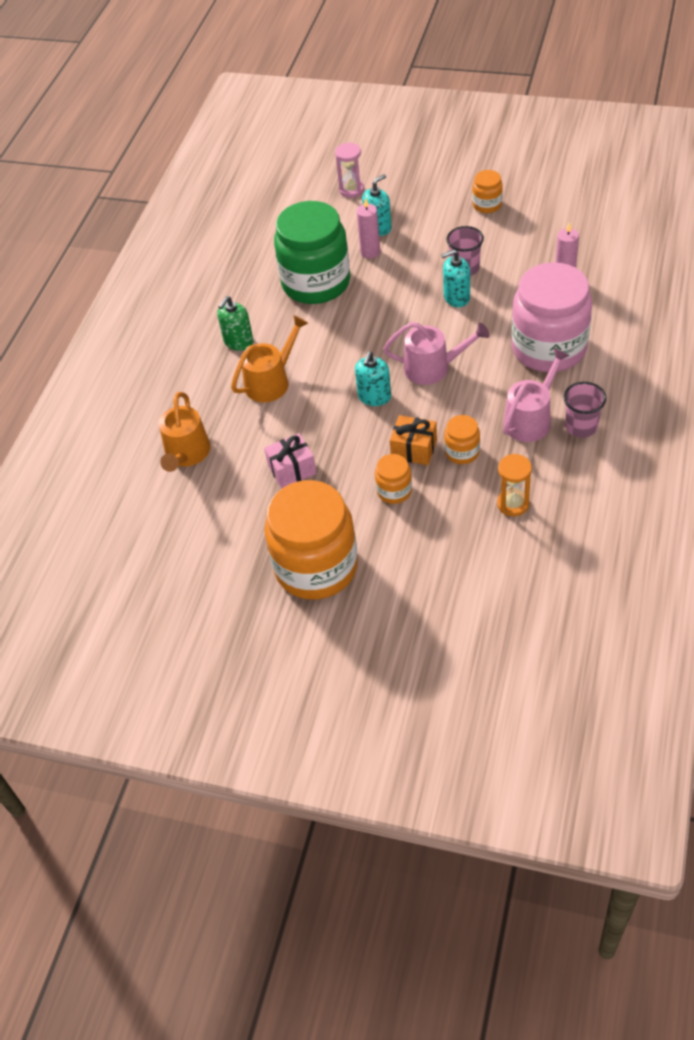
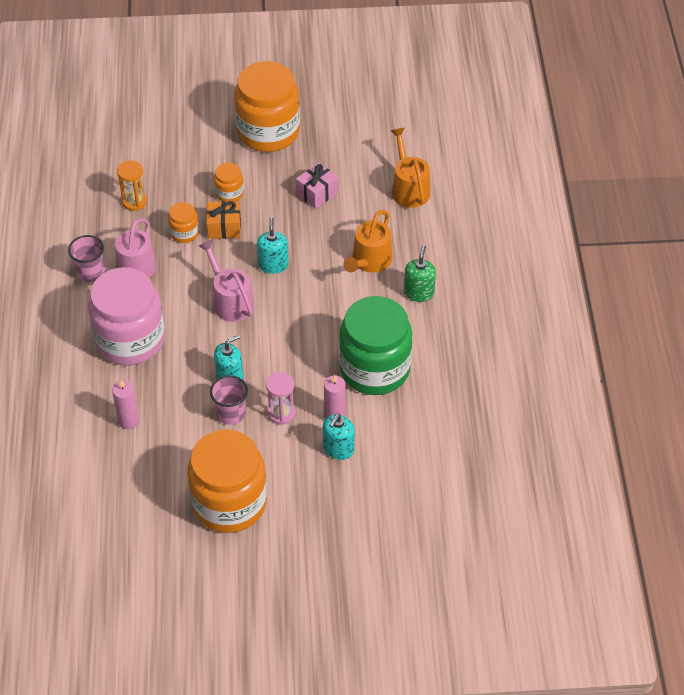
camera: 155 degrees right, 0 degrees up
(351, 190) = (388, 497): pink hourglass -> pink hourglass (281, 413)
(433, 368) = (230, 301): pink watering can -> pink watering can turned 75 degrees clockwise
(487, 205) = (229, 503): orange jar -> orange jar, size x2.28

